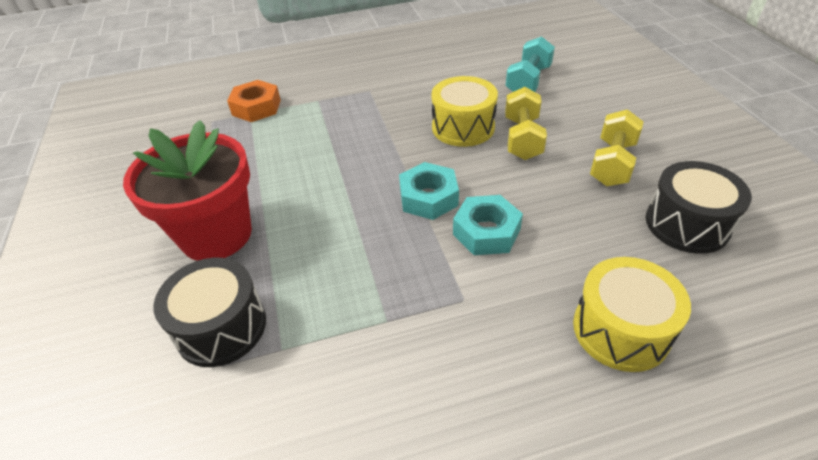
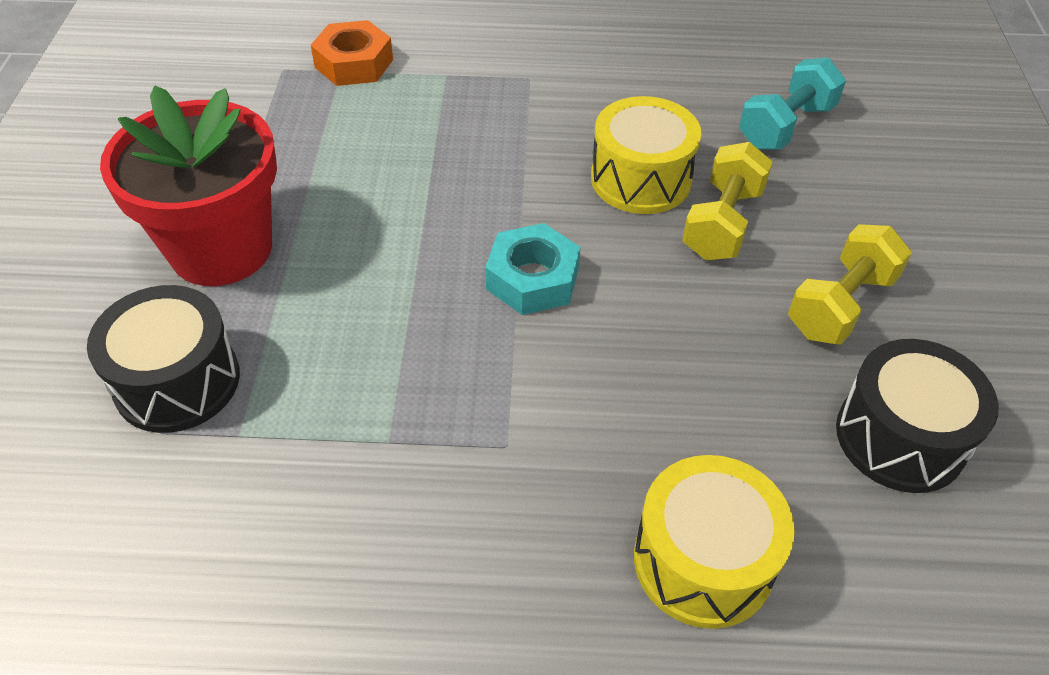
camera: 15 degrees right, 5 degrees up
(486, 232) = (589, 356): turquoise nut -> none

